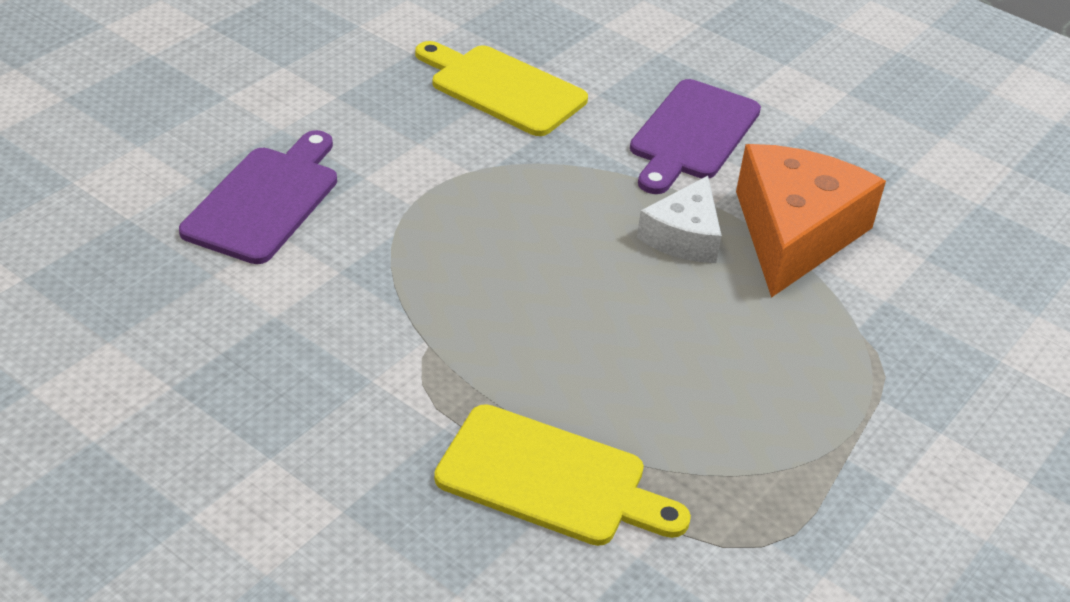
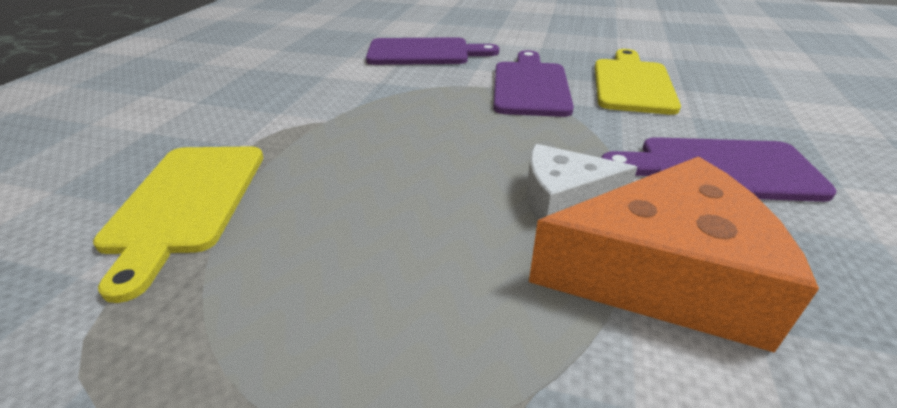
camera: 70 degrees right, 5 degrees down
(452, 158) = (530, 86): none -> purple cutting board

